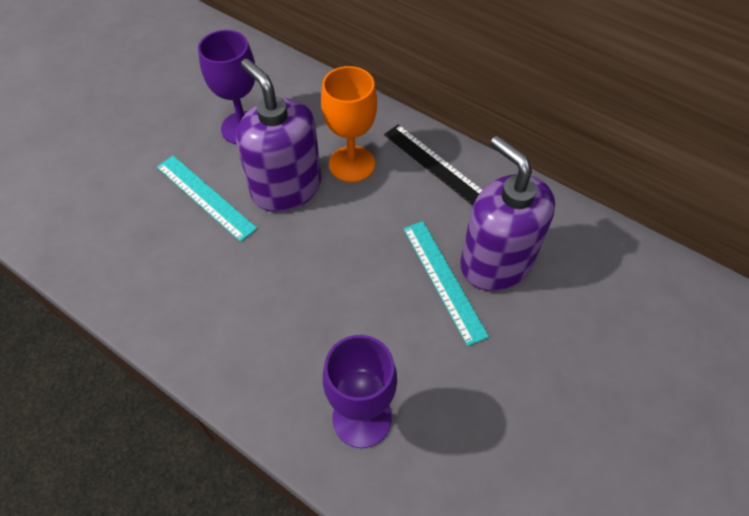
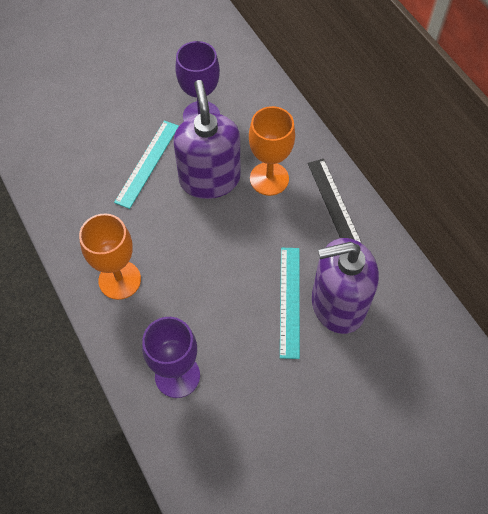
camera: 25 degrees right, 5 degrees up
(205, 197) = (147, 163): turquoise ruler -> turquoise ruler turned 45 degrees clockwise
(235, 337) = (119, 280): none -> orange goblet
(496, 262) = (338, 304): purple soap dispenser -> purple soap dispenser turned 90 degrees counterclockwise

